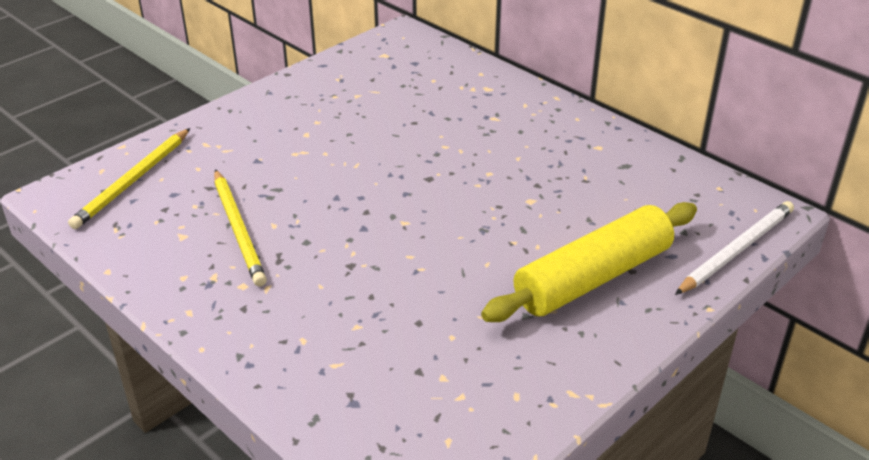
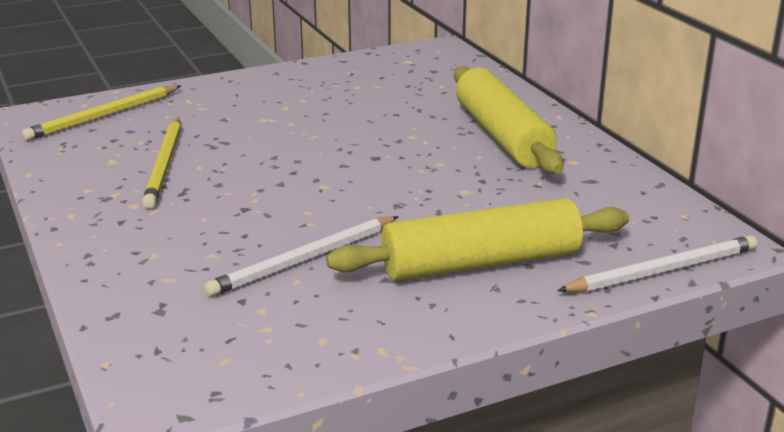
camera: 20 degrees right, 10 degrees down
(443, 311) = (304, 260): none -> white pencil
(522, 130) = (502, 136): none -> yellow rolling pin

